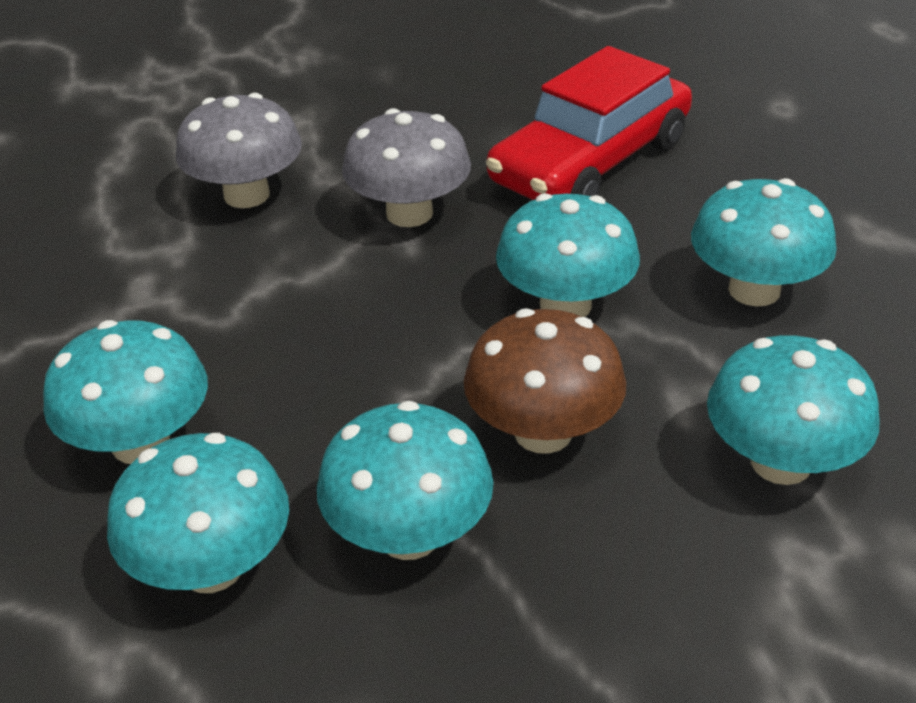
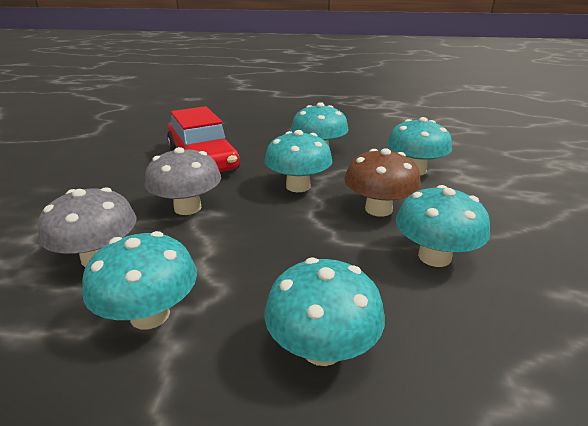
camera: 70 degrees left, 10 degrees down
(211, 567) = (446, 331): turquoise mushroom -> turquoise mushroom (150, 315)

